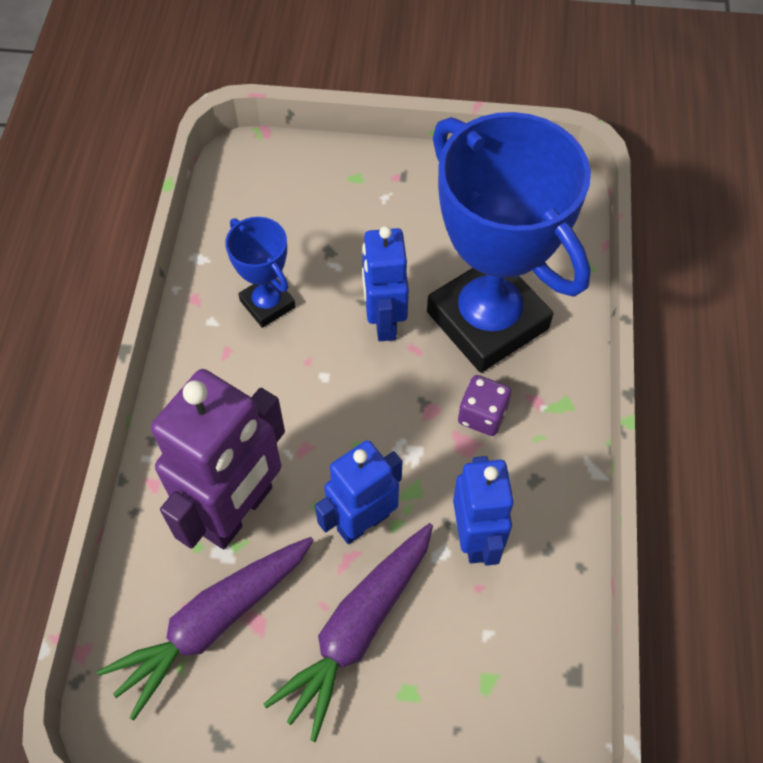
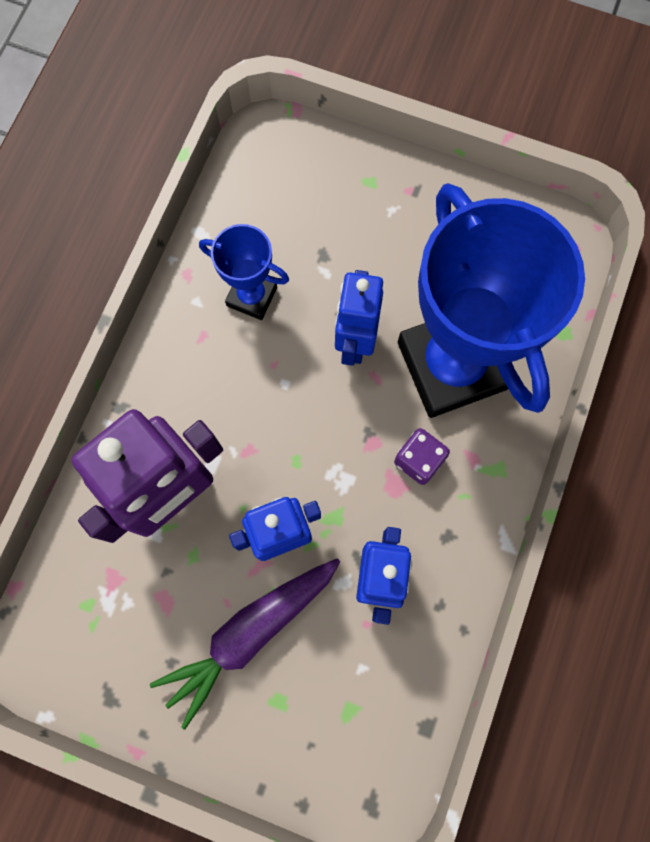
camera: 15 degrees right, 15 degrees up
(213, 623) = (129, 593): purple carrot -> none
(267, 304) = (252, 296): blue trophy -> blue trophy turned 45 degrees counterclockwise

